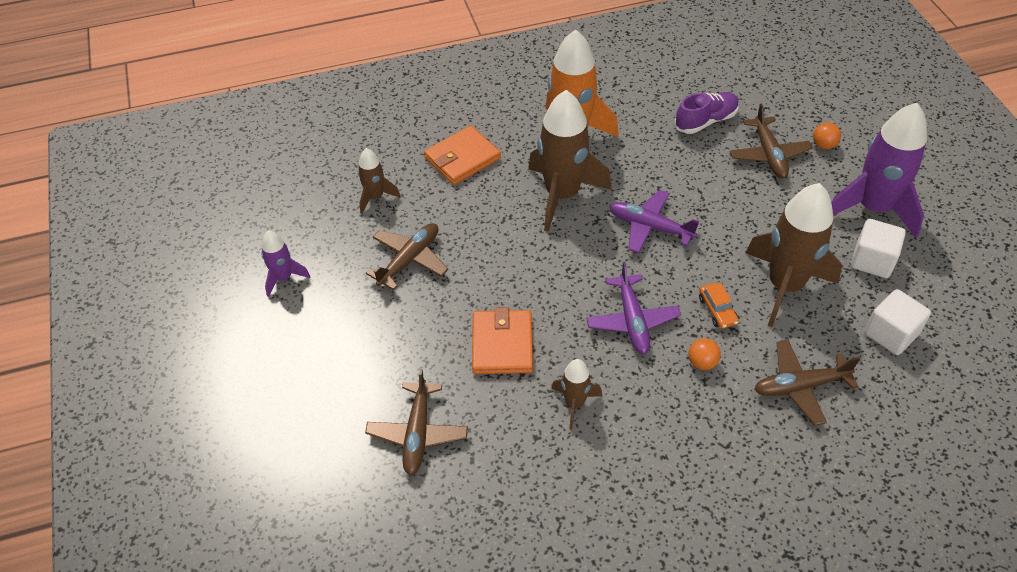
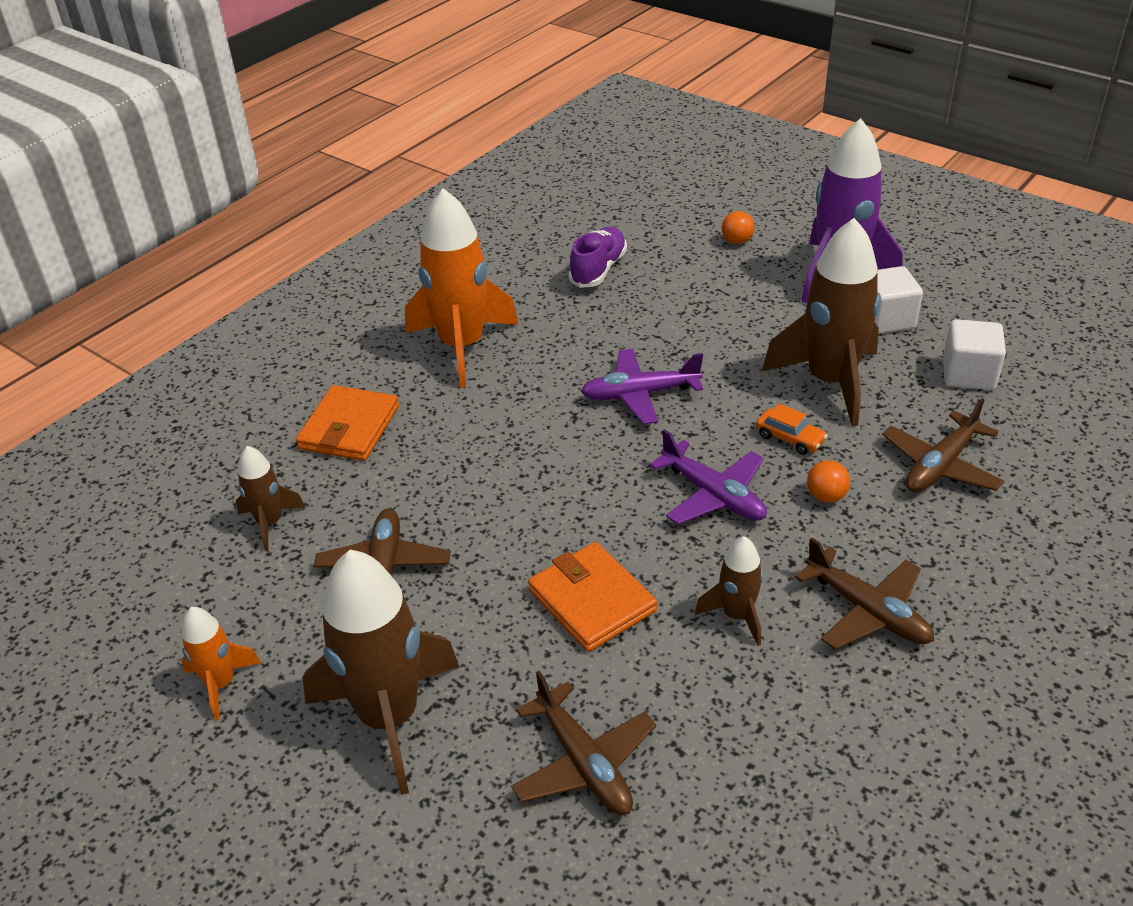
camera: 35 degrees left, 10 degrees down
(283, 278) = (221, 684): purple rocket -> orange rocket
(562, 195) = (510, 409): brown rocket -> brown rocket (390, 717)
(769, 154) = (693, 272): brown plane -> brown plane (868, 611)

